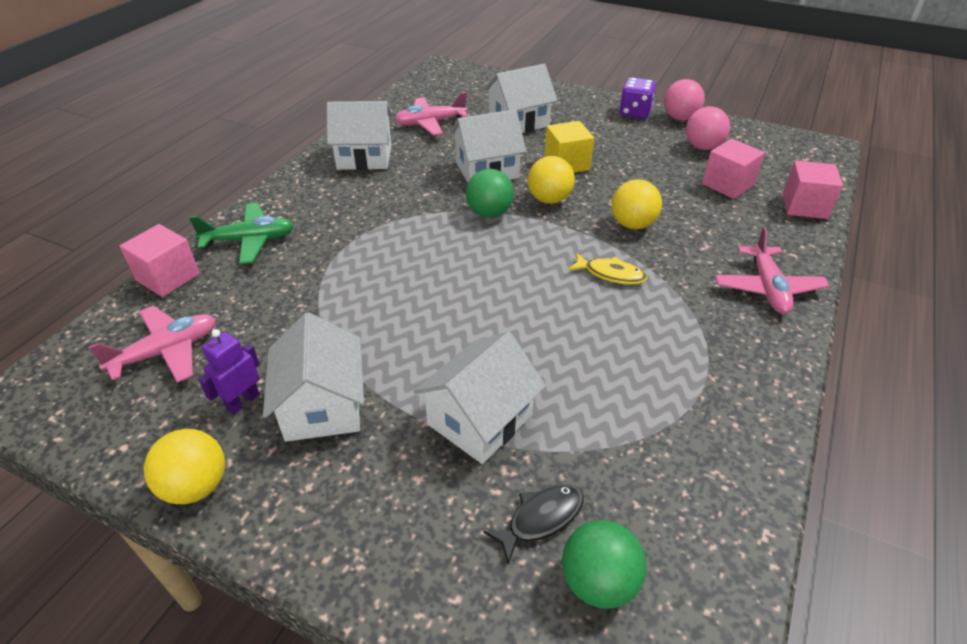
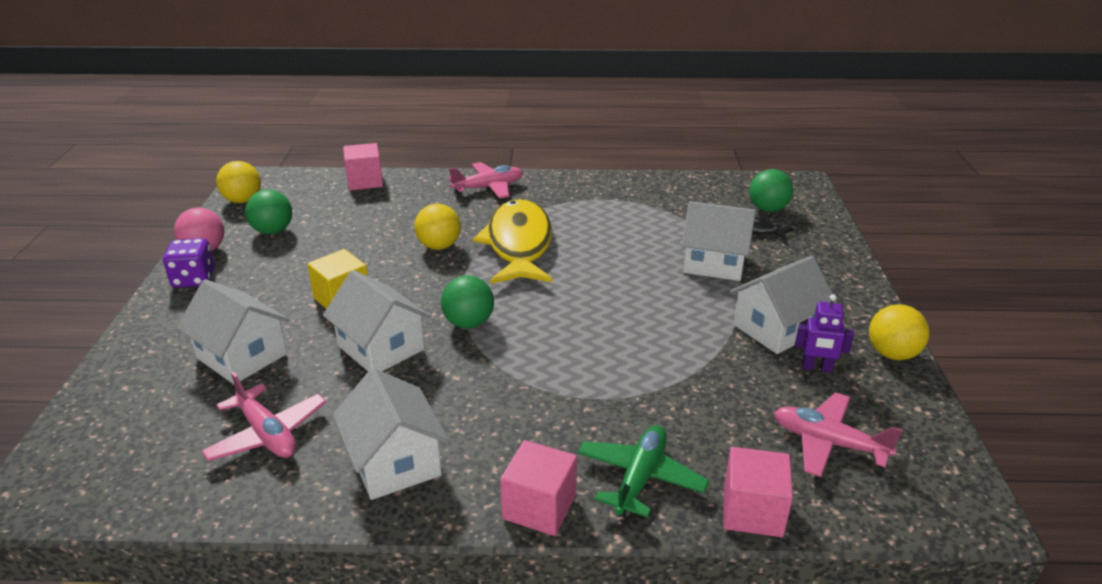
camera: 115 degrees left, 10 degrees down
(250, 240) = (640, 478): green plane -> green plane turned 60 degrees clockwise
(549, 199) = (422, 295): yellow ball -> yellow ball (243, 200)
(610, 274) = (519, 244): yellow fish -> yellow fish, size x2.32
(703, 147) = (273, 231): pink ball -> green ball
(727, 184) = (345, 213): pink cube -> pink cube (539, 507)

